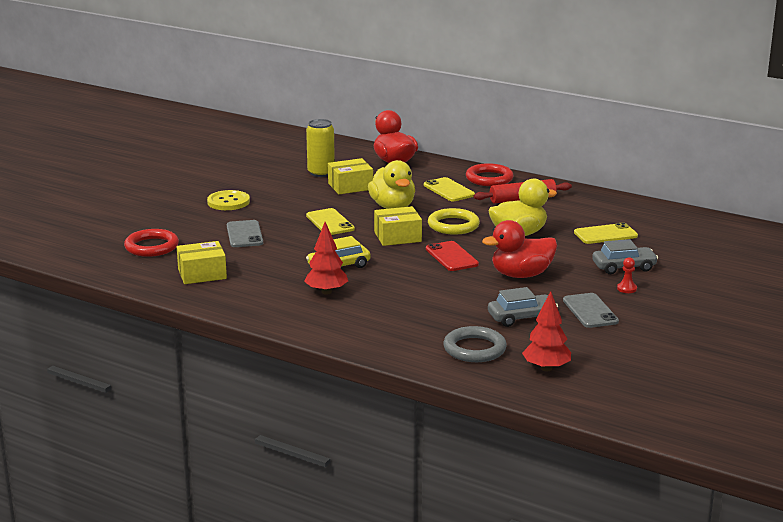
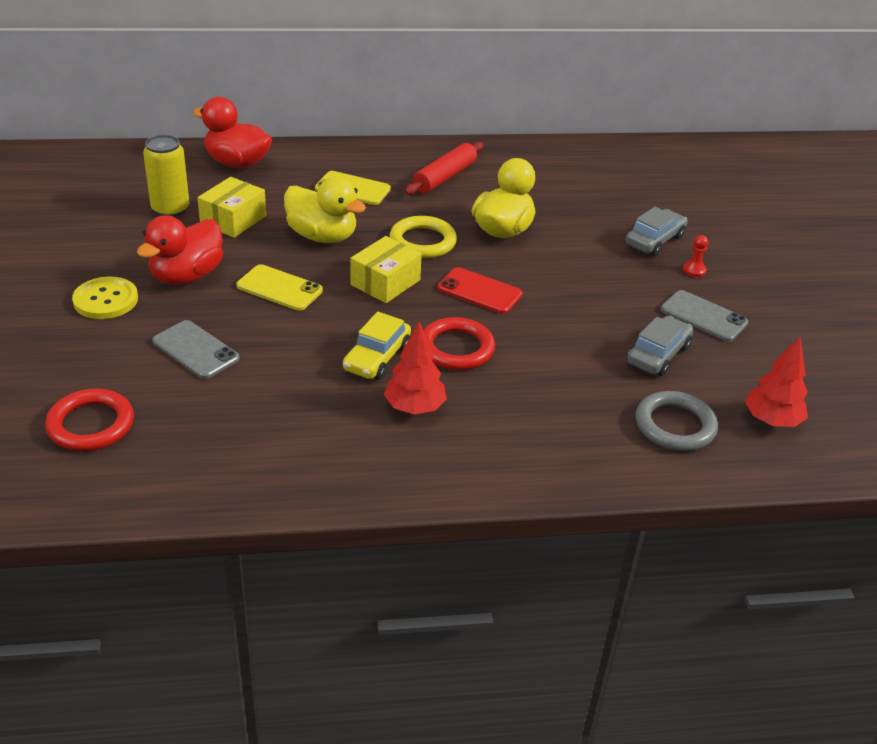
camera: 40 degrees left, 15 degrees up
(202, 274) = (222, 446): yellow box -> none
(489, 178) = (374, 157): red ring -> red ring (456, 348)
(521, 275) = (579, 290): red duck -> red duck (186, 276)
(605, 234) = (582, 200): yellow phone -> none

